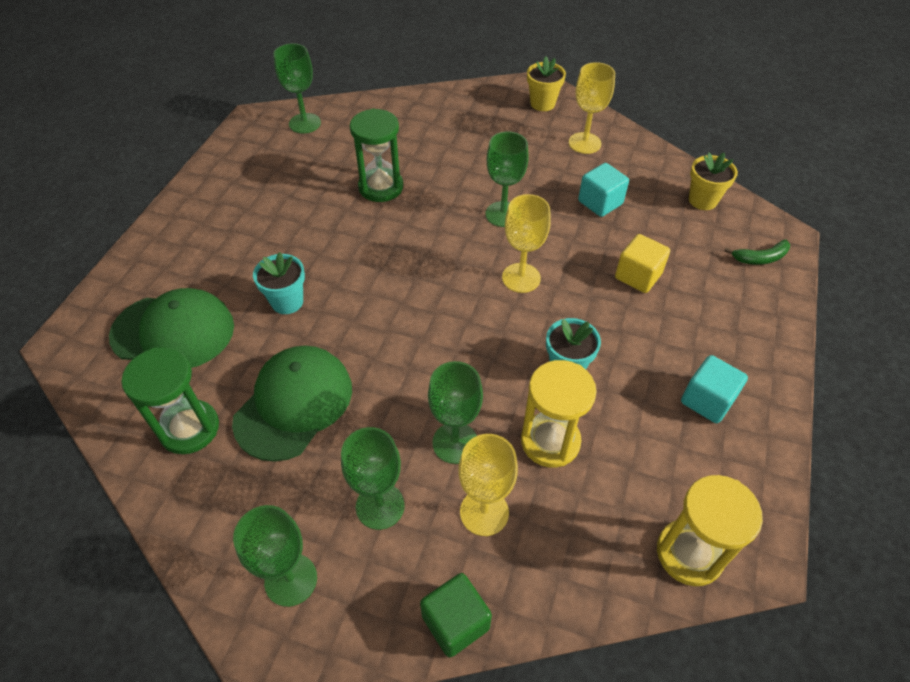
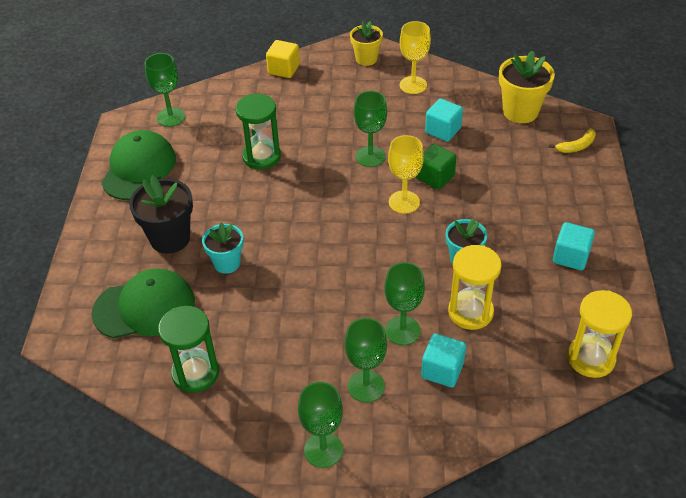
camera: 15 degrees left, 5 degrees down
(239, 257) = (170, 238): none -> black flower pot
(294, 404) = (269, 335): green cap -> green cap (139, 169)
(455, 622) = (450, 443): green cube -> green cube (435, 177)
(484, 512) = (442, 370): yellow goblet -> turquoise cube
(638, 276) = (491, 180): yellow cube -> yellow cube (284, 69)
(702, 200) = (520, 111): yellow flower pot -> yellow flower pot, size x1.53
(760, 258) = (576, 146): green banana -> yellow banana

